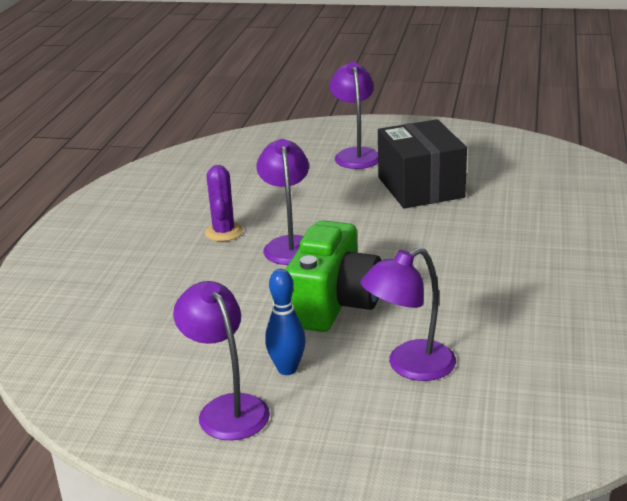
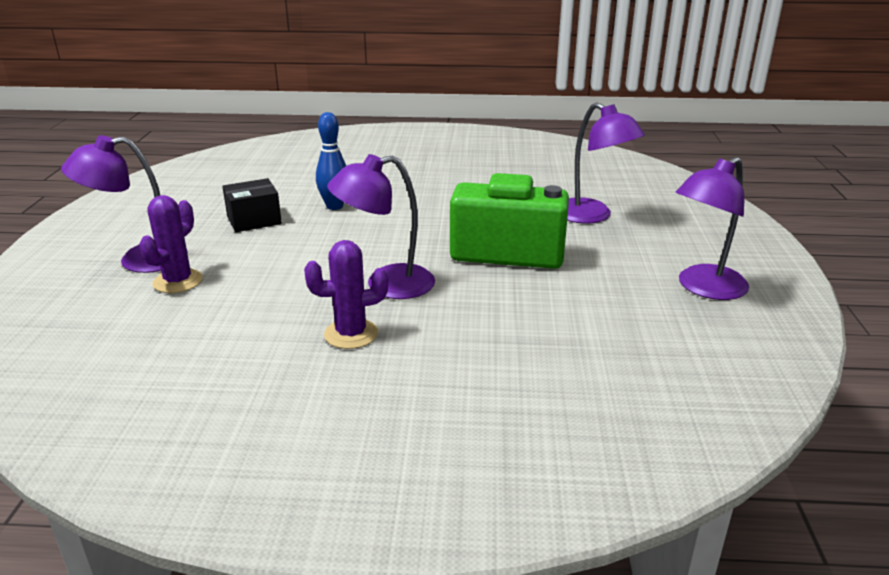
camera: 100 degrees left, 0 degrees up
(287, 369) = (626, 265): blue bowling pin -> blue bowling pin (334, 206)
(319, 170) = (178, 281): none -> purple cactus
(420, 187) = (254, 220): black box -> black box, size x0.55

